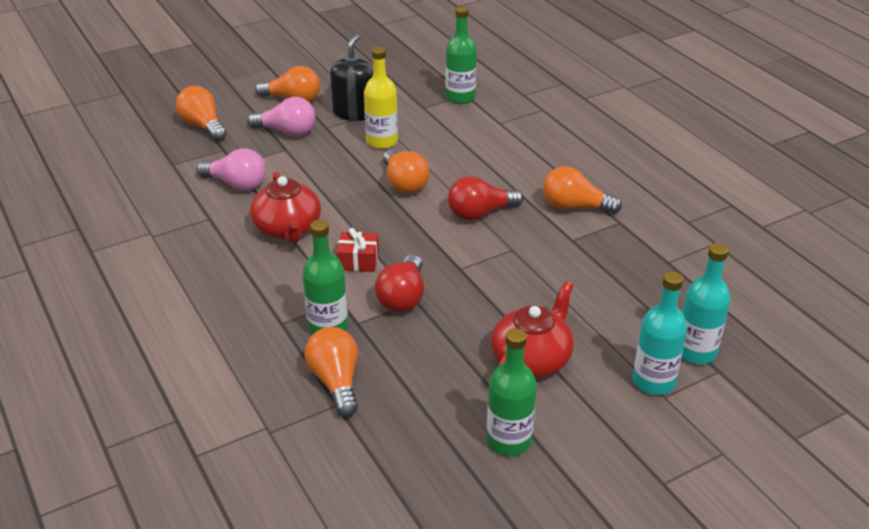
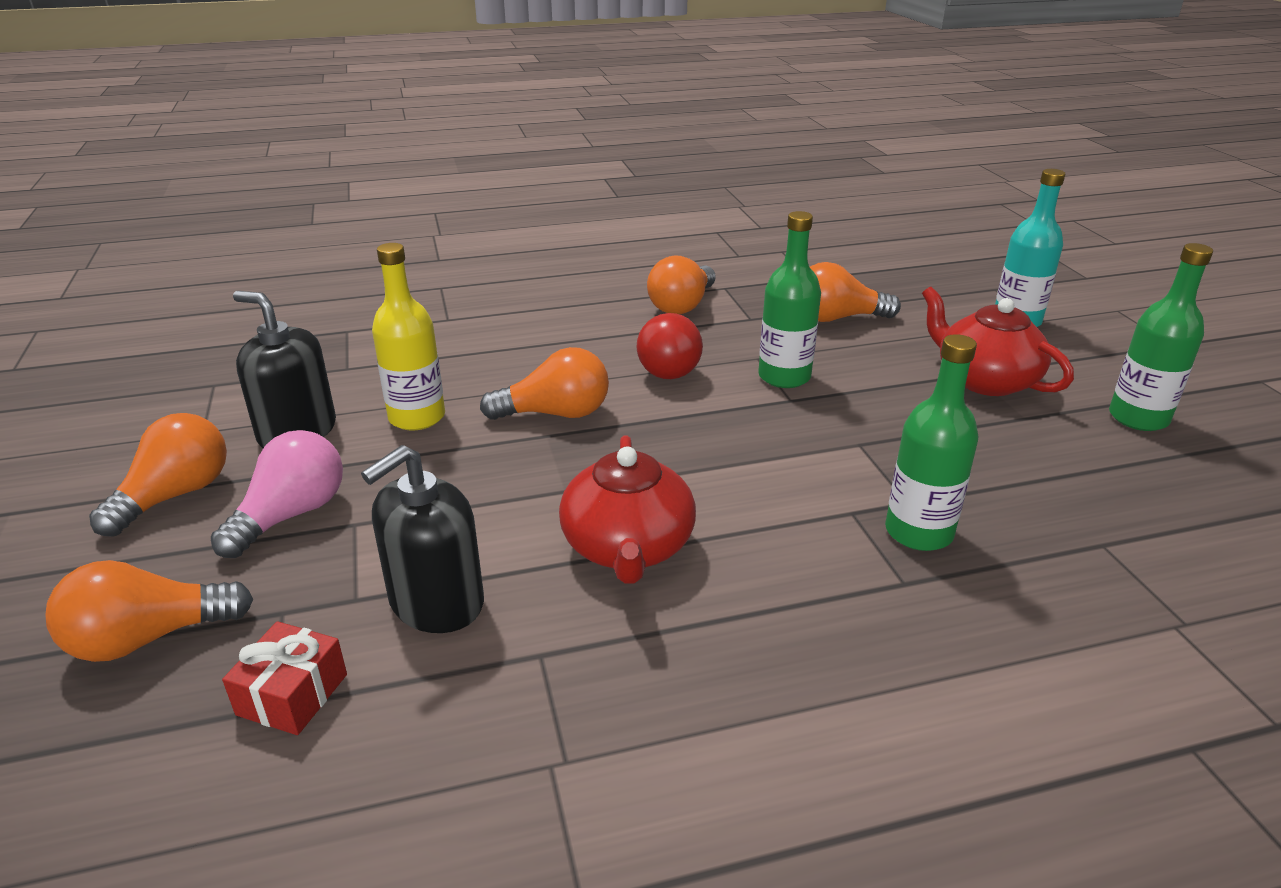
camera: 75 degrees left, 5 degrees down
(236, 184) = (436, 602): pink light bulb -> black soap dispenser
(288, 229) = (628, 547): red teapot -> red teapot turned 90 degrees clockwise
(336, 382) = (1051, 539): orange light bulb -> orange light bulb (837, 318)
(358, 260) = (748, 482): red gift -> red gift (292, 694)
(403, 297) = (850, 453): red light bulb -> none
(460, 97) = (349, 335): green bottle -> green bottle (784, 377)
(696, 352) = (966, 293): turquoise bottle -> none

